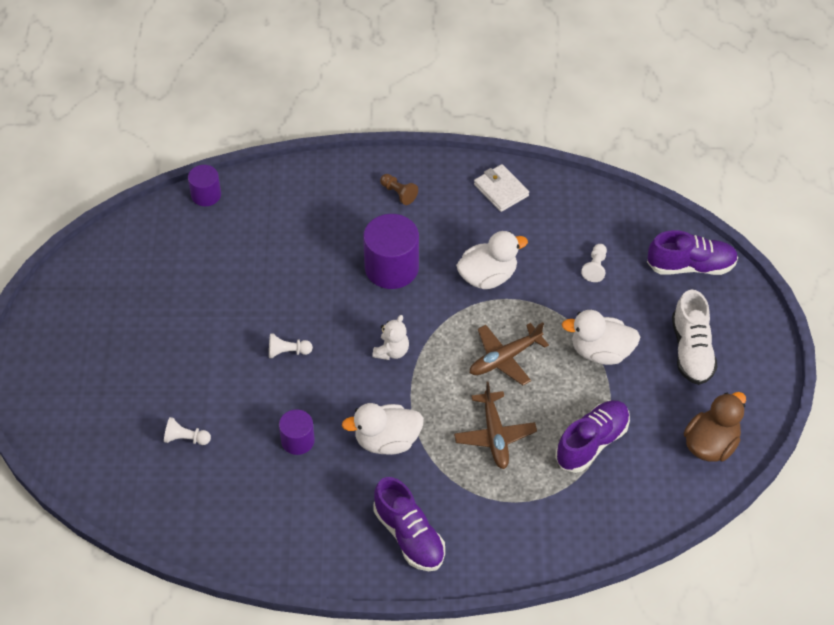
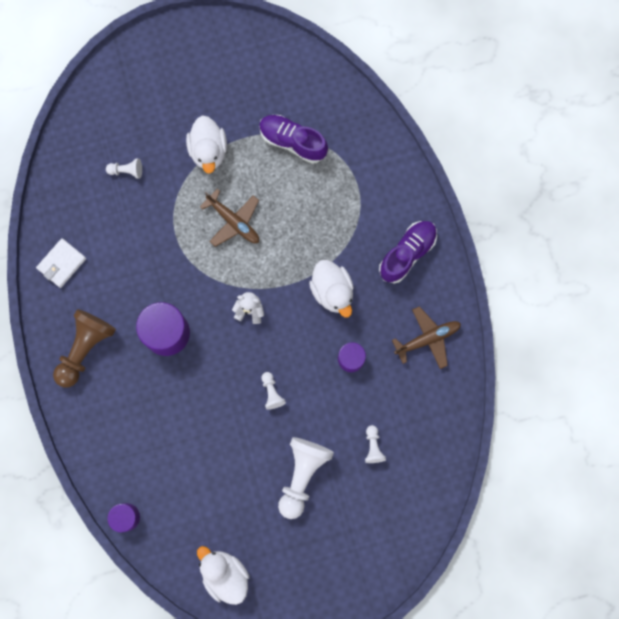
camera: 105 degrees left, 25 degrees up
(183, 360) = (302, 475): none -> white pawn
(398, 193) = (85, 349): brown pawn -> brown pawn, size x2.11
(488, 276) = (156, 253): white duck -> white duck (225, 574)
(495, 435) = (305, 213): brown plane -> brown plane (427, 339)
(691, 266) = (107, 98): purple shoe -> none
(691, 350) = (190, 85): white shoe -> none
(711, 444) = (271, 59): brown duck -> none

